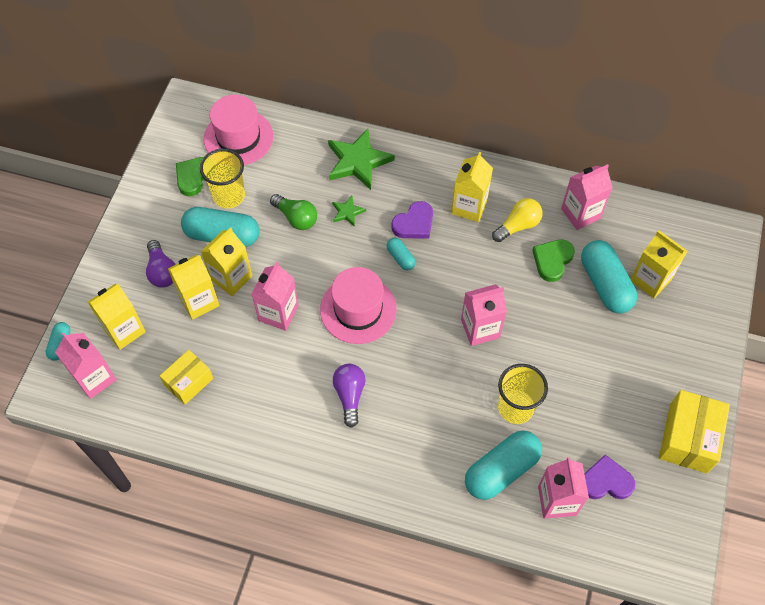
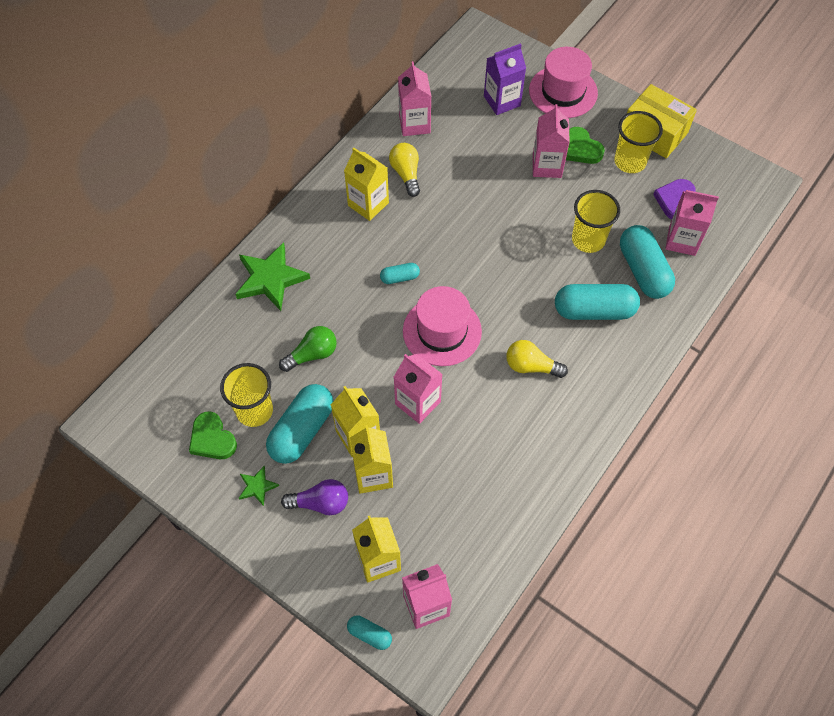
camera: 70 degrees left, 0 degrees up
(189, 382) = (465, 509): yellow box -> none
(238, 137) = (182, 381): pink hat -> pink hat (563, 92)
(347, 212) = (327, 306): green star -> green star (257, 486)
(349, 395) = (531, 366): purple light bulb -> yellow light bulb
(414, 223) = (366, 254): purple heart -> none
(480, 328) = (501, 239): pink carton -> pink carton (547, 166)
(552, 260) = (454, 162): green heart -> green heart (581, 149)
(605, 284) = (493, 133): turquoise capsule -> turquoise capsule (594, 310)
(635, 423) = (630, 162): none -> yellow cup
(650, 280) = (502, 101): yellow carton -> purple carton

